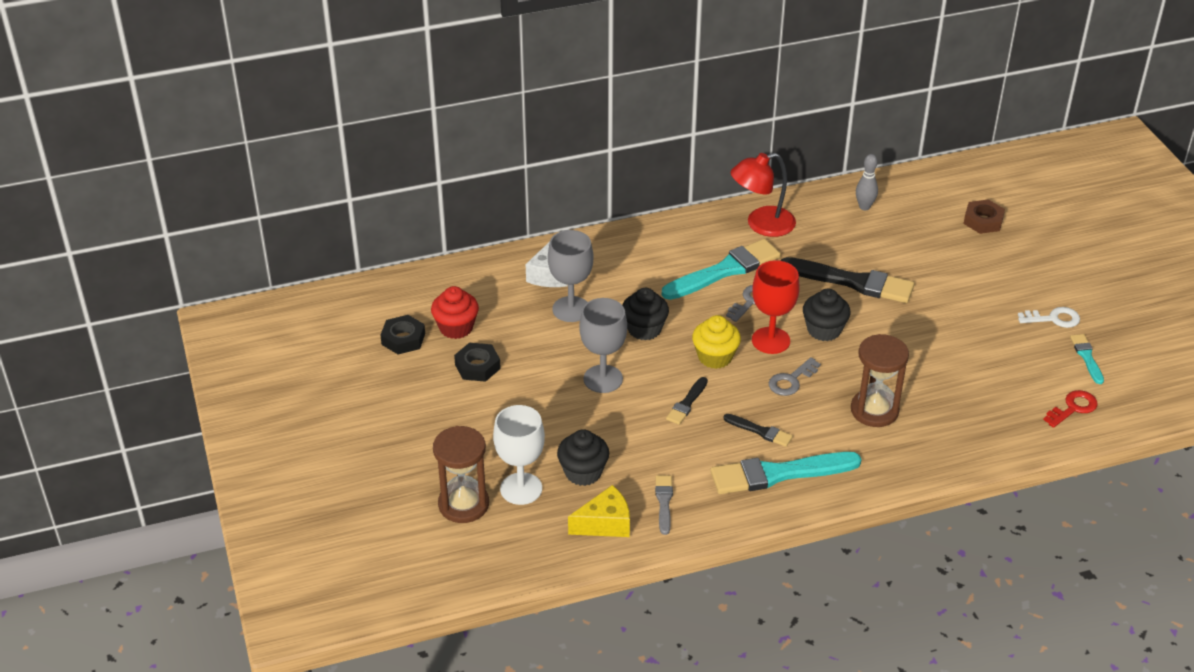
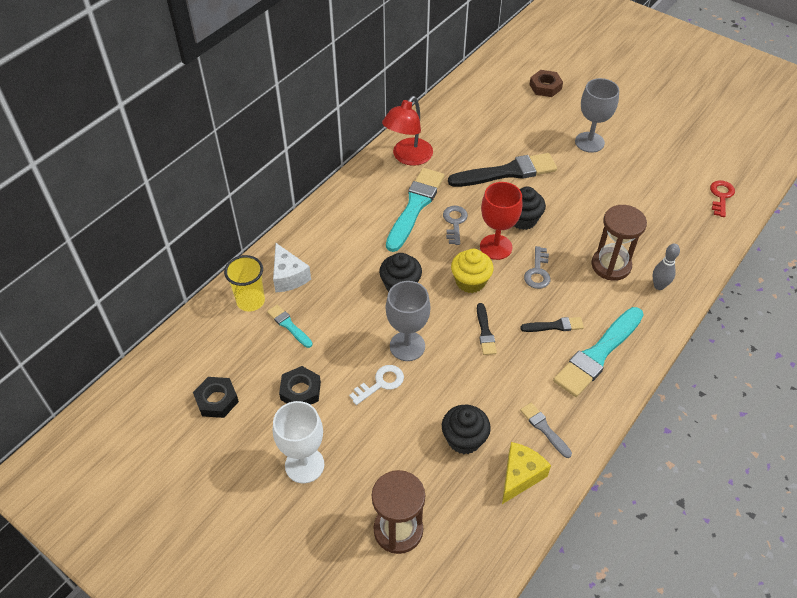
camera: 35 degrees left, 10 degrees up
(456, 328) = (253, 364): red cupcake -> none
(498, 279) = (250, 301): none -> yellow cup
(521, 489) = (430, 485): white goblet -> white goblet (304, 465)
(571, 309) = (331, 298): grey goblet -> grey goblet (589, 142)
(864, 207) = (463, 111): grey bowling pin -> grey bowling pin (659, 286)
(1053, 319) = (650, 137): white key -> white key (381, 383)
(1086, 357) = (694, 155): turquoise brush -> turquoise brush (289, 325)

